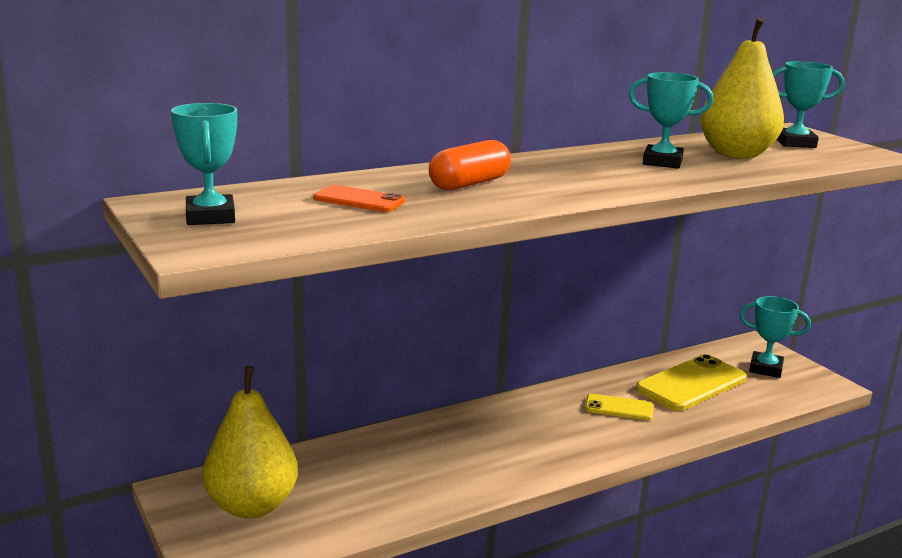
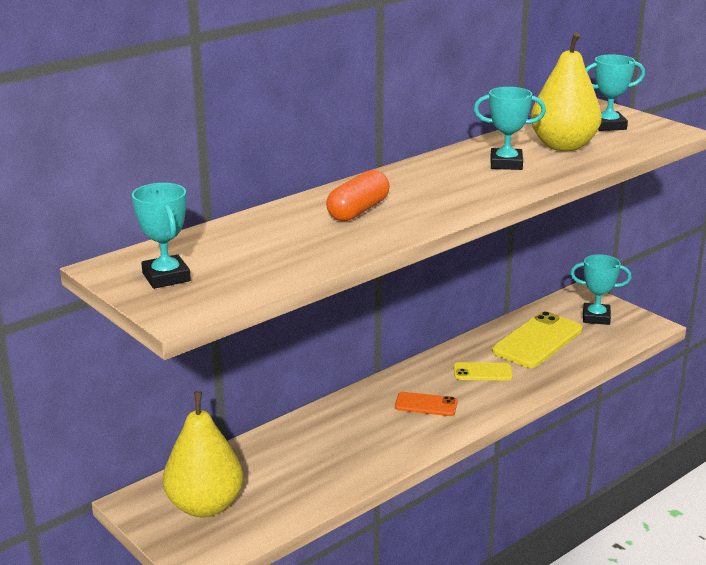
camera: 10 degrees left, 5 degrees up
(359, 200) = (277, 242): orange phone -> orange phone (426, 405)

